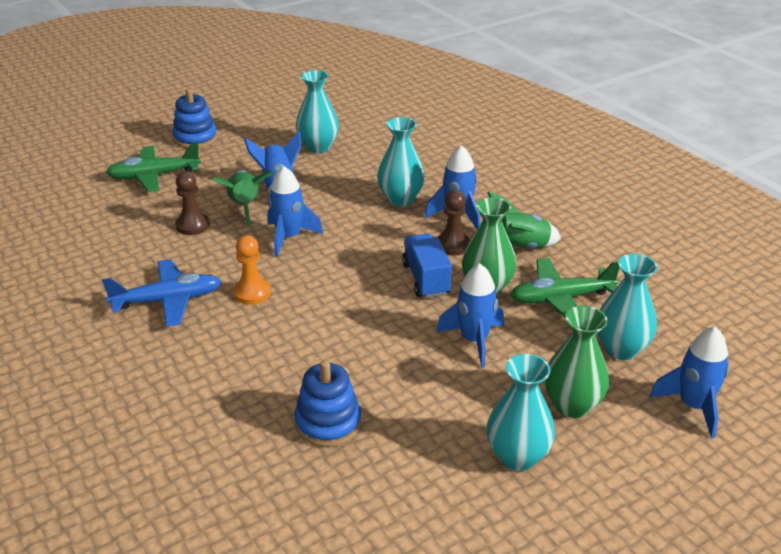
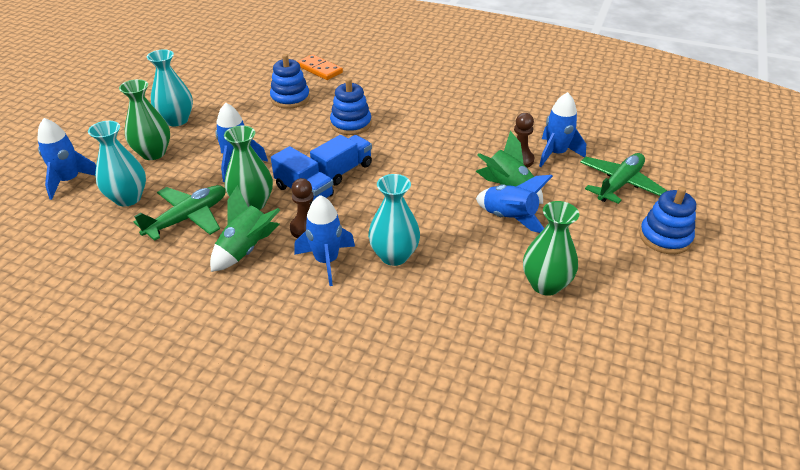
camera: 145 degrees right, 5 degrees up
(168, 301) = (453, 113): blue plane -> none
(226, 470) = (319, 69): none -> orange domino
(252, 293) = (411, 136): orange pawn -> none
(289, 237) = (439, 180): blue rocket -> blue rocket (556, 154)
(296, 340) = (351, 124): none -> blue stacking toy
(318, 147) = (545, 284): turquoise vase -> green vase
(367, 284) = (343, 171): none -> blue truck

